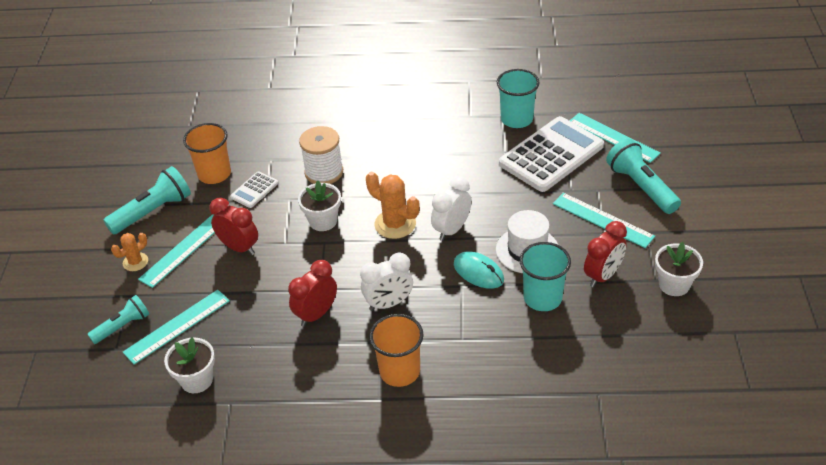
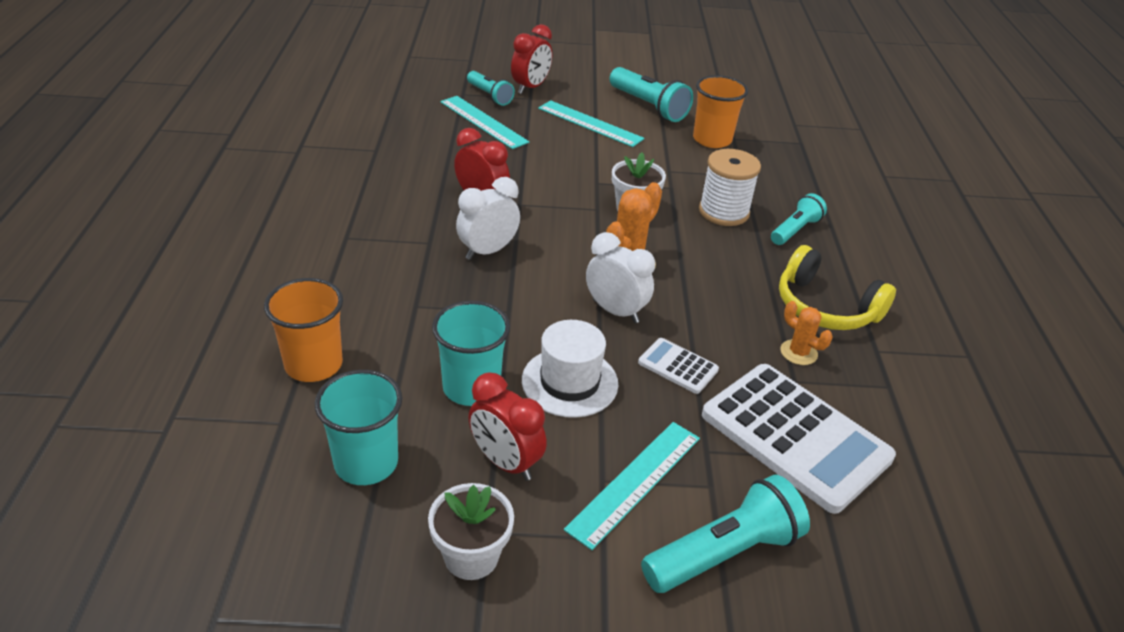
camera: 85 degrees right, 5 degrees down
(135, 262) = (575, 99): orange cactus -> orange cactus (798, 352)
(197, 380) = (410, 132): white flower pot -> none
(239, 248) = (591, 154): red clock -> red clock (530, 87)
(254, 190) = (686, 164): white calculator -> white calculator (678, 366)
(345, 138) = (795, 230): none -> turquoise flashlight
(389, 303) = (488, 251): white clock -> white clock turned 75 degrees clockwise
(399, 371) = (379, 254): orange cup -> orange cup (313, 364)
(432, 132) = (825, 307): none -> yellow headphones
(478, 272) = (531, 329): turquoise mouse -> none
(516, 119) = (882, 403): turquoise cup -> turquoise cup (366, 463)
(613, 137) = (862, 533): turquoise ruler -> none

